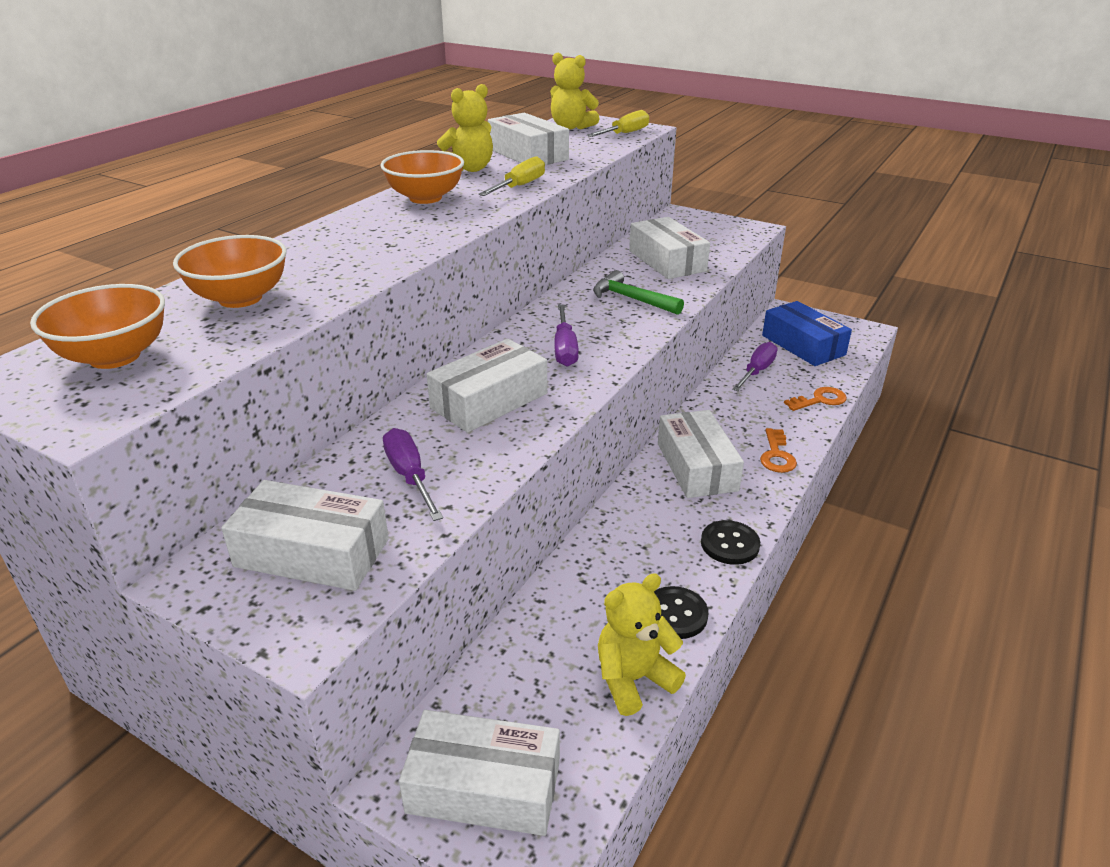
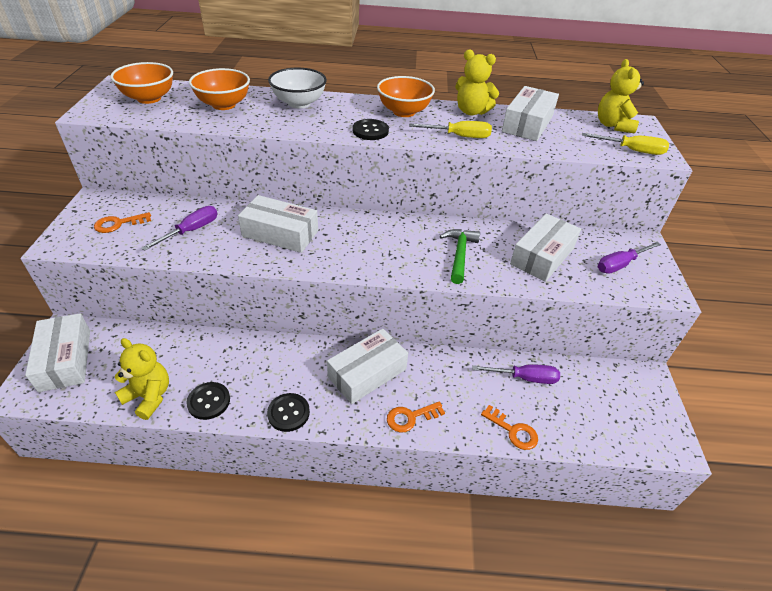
camera: 60 degrees right, 10 degrees up
(312, 553) = (118, 224): white box -> orange key
(314, 248) = (299, 103): none -> white bowl
(452, 223) = (370, 131): none -> black button
(565, 349) = (362, 244): purple screwdriver -> purple screwdriver (620, 265)
(803, 345) = (597, 401): blue box -> none

